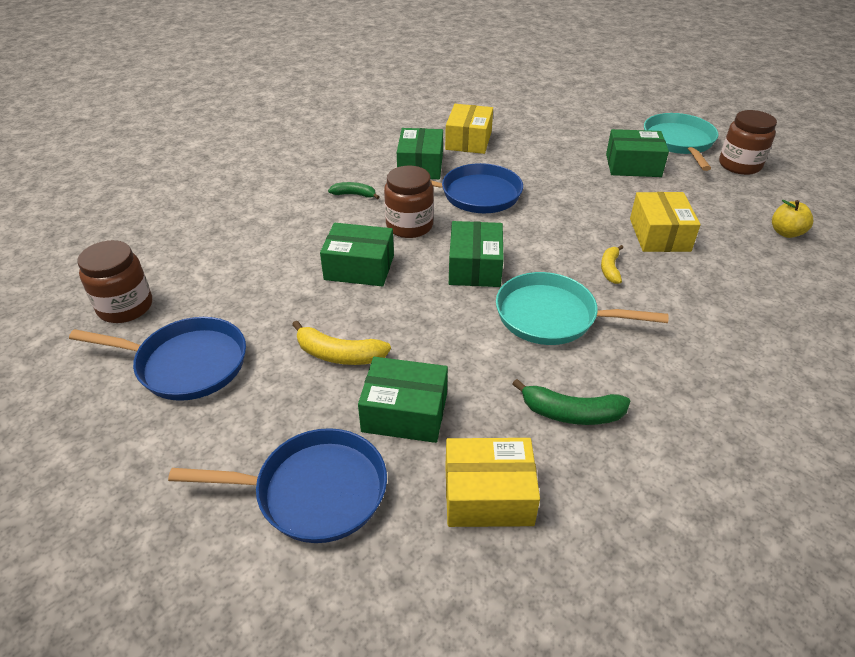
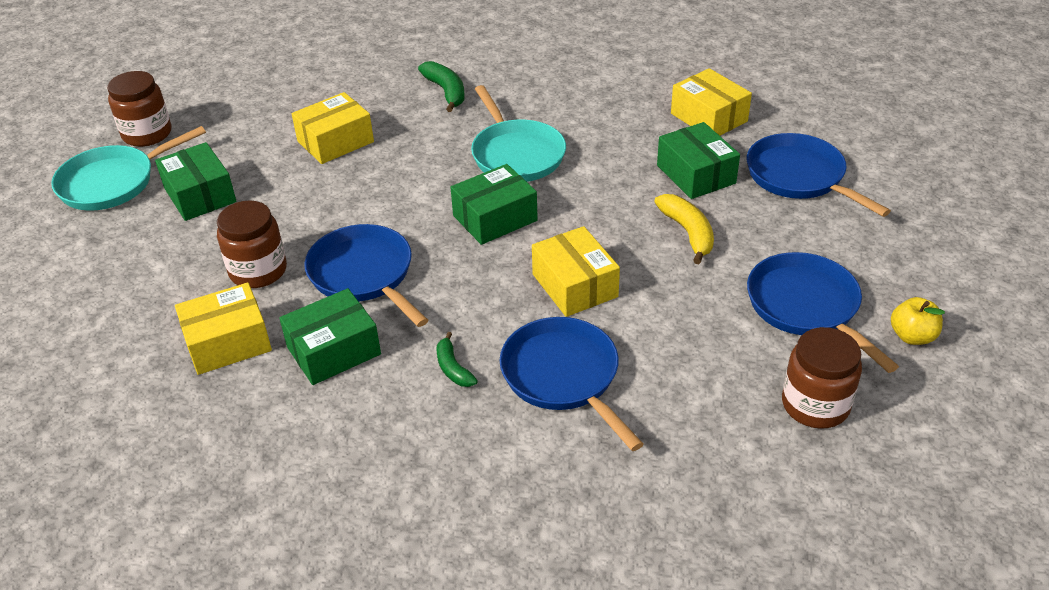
camera: 125 degrees left, 0 degrees up
(293, 226) = (564, 377): none -> blue pan
(359, 267) = (574, 285): green box -> yellow box
(409, 226) = (472, 290): brown jar -> brown jar (258, 271)
(571, 413) = (606, 113): green banana -> green banana (446, 92)
(610, 269) = (418, 149): yellow banana -> none
(786, 233) = (271, 86): yellow apple -> yellow apple (912, 336)

